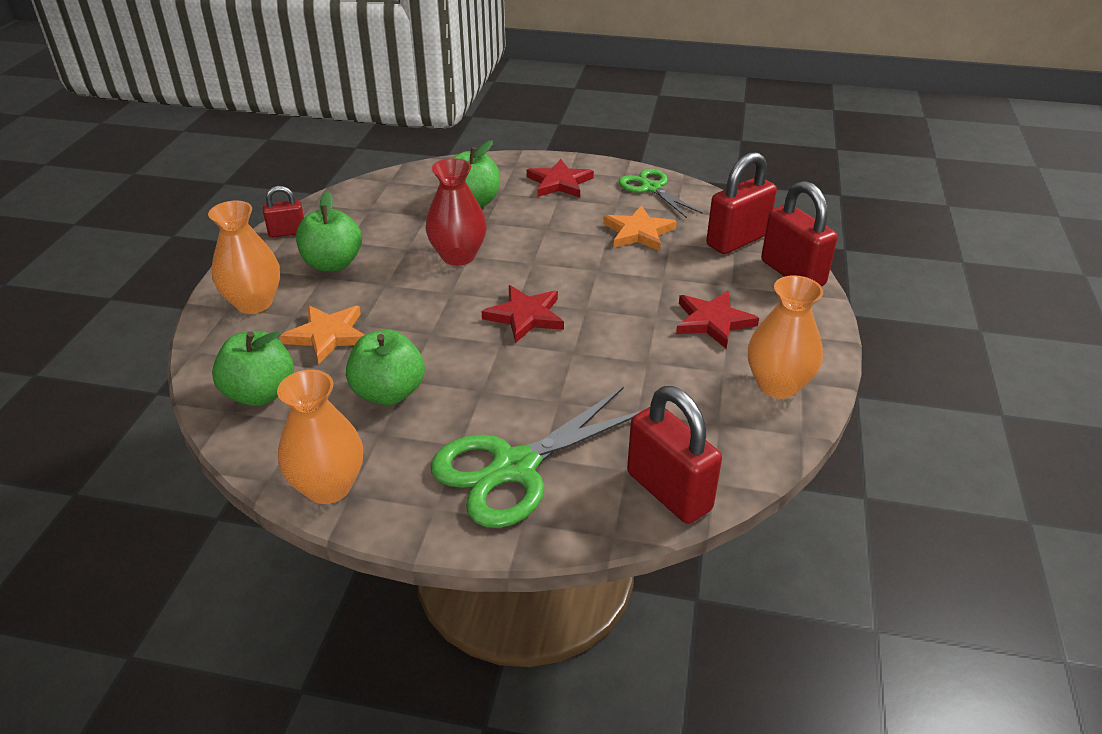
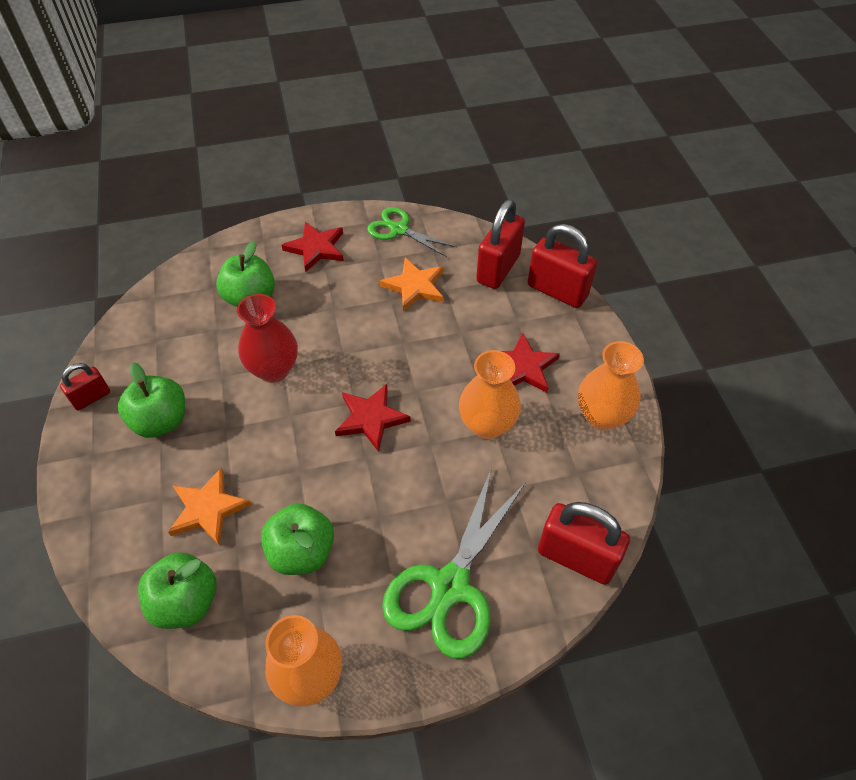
camera: 25 degrees left, 15 degrees up
(254, 303) = (113, 498): orange vase -> orange vase (487, 425)

